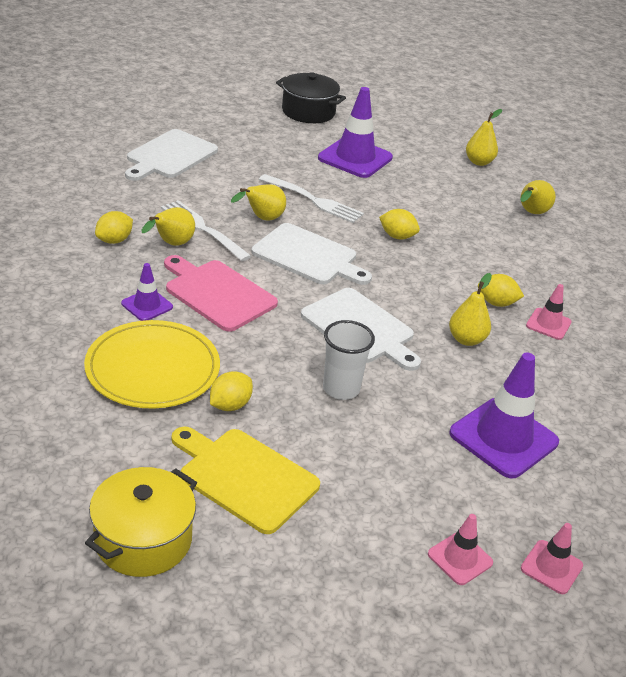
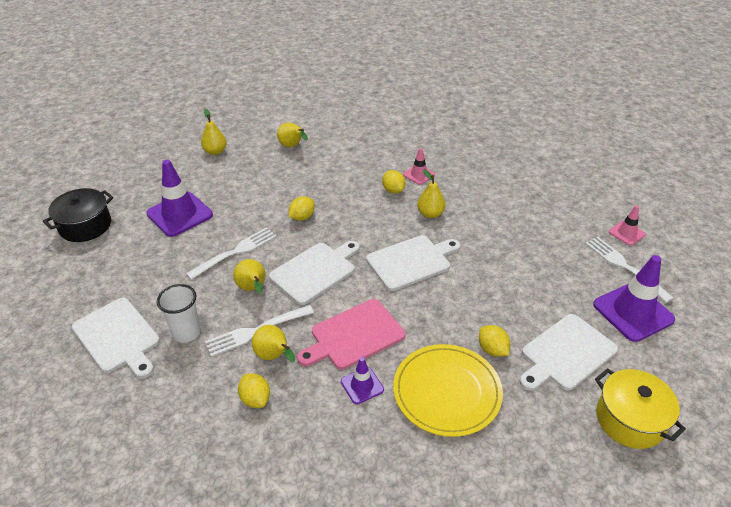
camera: 70 degrees left, 5 degrees up
(245, 477) = (566, 353): yellow cutting board -> white cutting board
(341, 389) = (477, 286): white cup -> white cup (186, 332)
(460, 558) = (625, 267): pink traffic cone -> white fork
(496, 303) = (393, 190): yellow lemon -> yellow lemon turned 60 degrees counterclockwise
(503, 438) = (525, 223): purple traffic cone -> purple traffic cone (633, 312)

